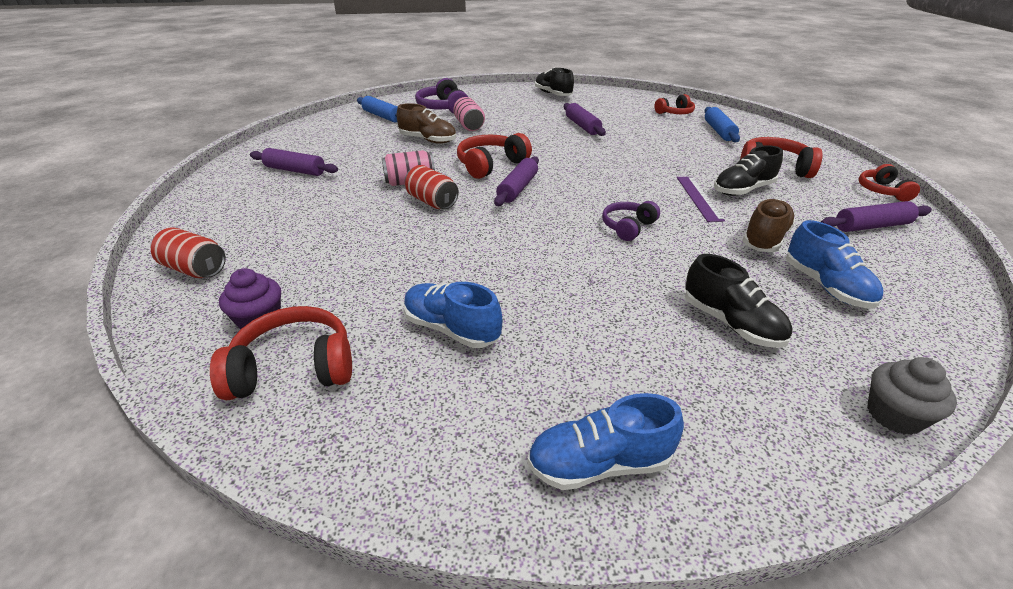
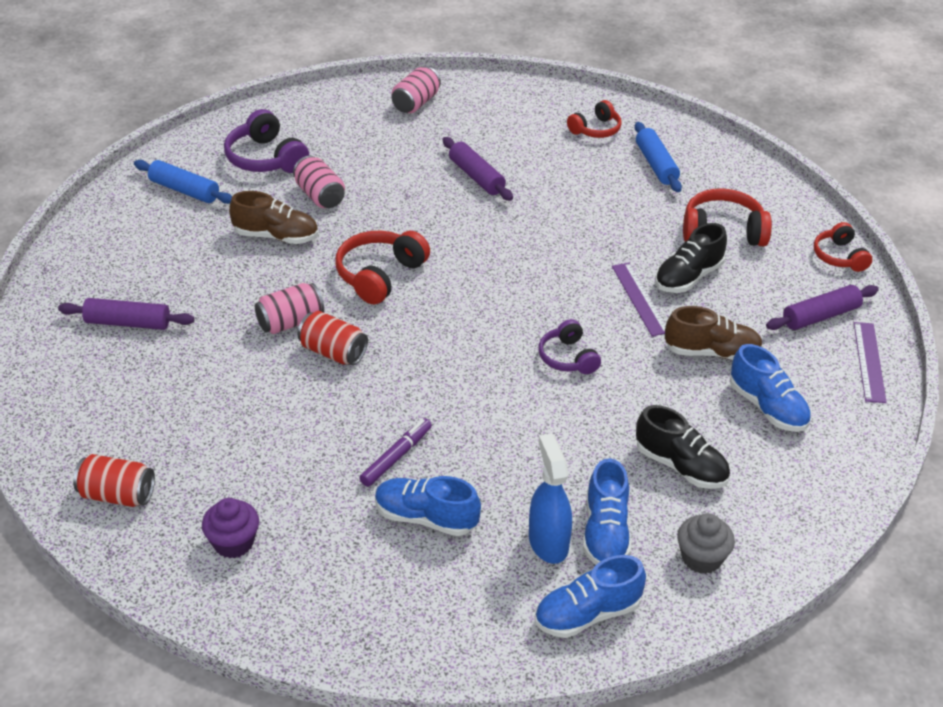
camera: 15 degrees left, 5 degrees up
(294, 368) = (299, 584): red headphones -> none
(447, 275) = (396, 457): none -> purple marker
(517, 188) = (427, 314): purple rolling pin -> none
(553, 94) = (416, 103): black shoe -> pink can
(571, 372) = (548, 542): none -> blue spray bottle
(628, 227) = (567, 358): purple headphones -> purple headphones turned 45 degrees counterclockwise
(638, 373) = (605, 533): none -> blue shoe
(764, 239) = (711, 352): brown shoe -> brown shoe turned 75 degrees clockwise
(894, 415) = (808, 532): grey cupcake -> grey cupcake (701, 558)
(931, 264) = (869, 361): none -> purple ruler

